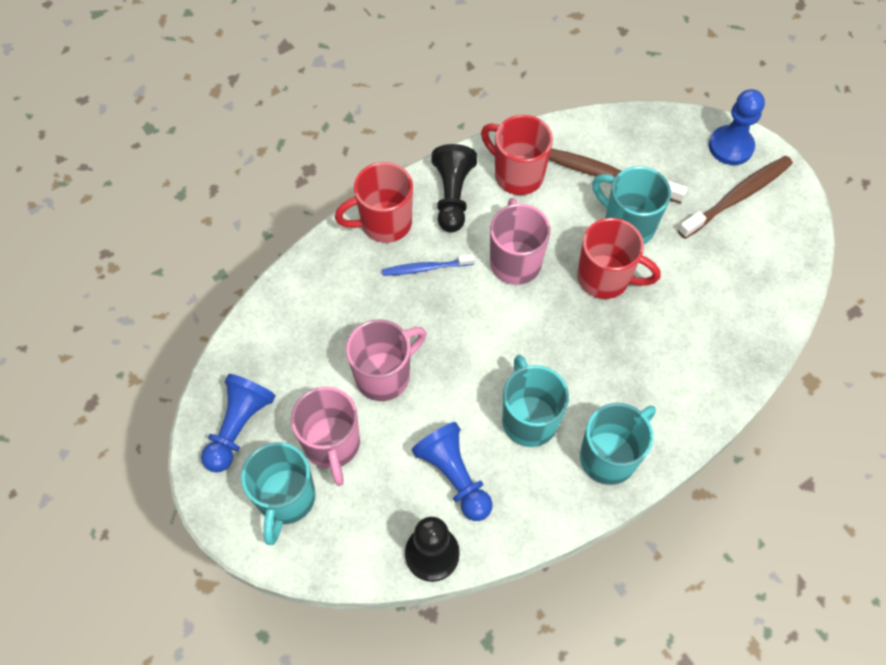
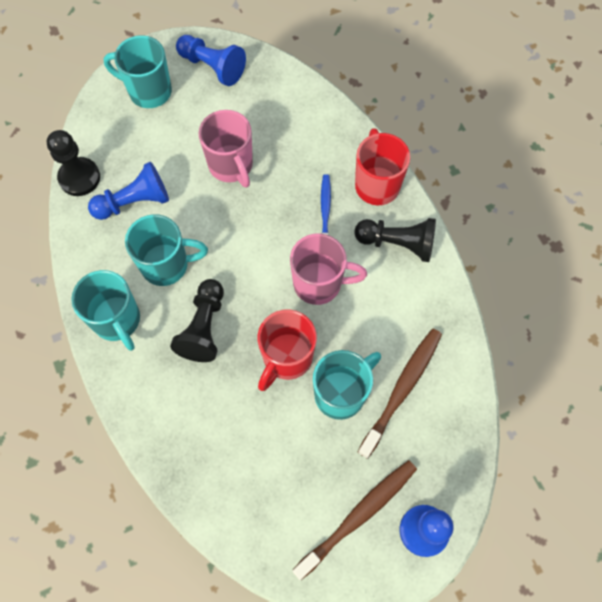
camera: 100 degrees right, 5 degrees up
(332, 445) = (182, 124): pink mug -> none
(517, 175) = (414, 304): red mug -> none
(593, 363) = (204, 327): none -> black pawn
(737, 197) = (358, 516): brown toothbrush -> brown toothbrush turned 105 degrees counterclockwise

